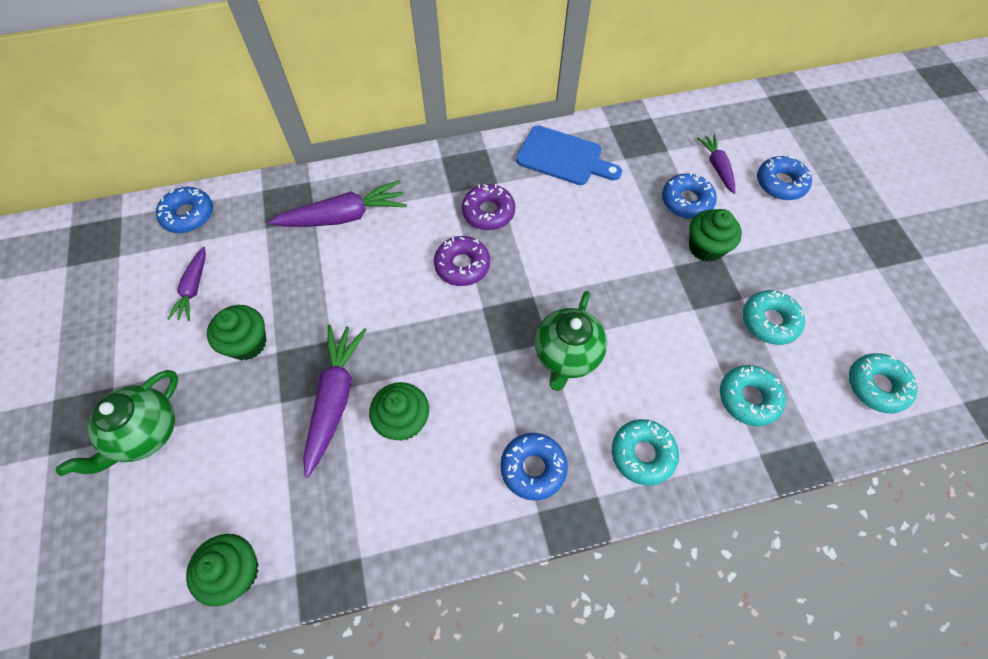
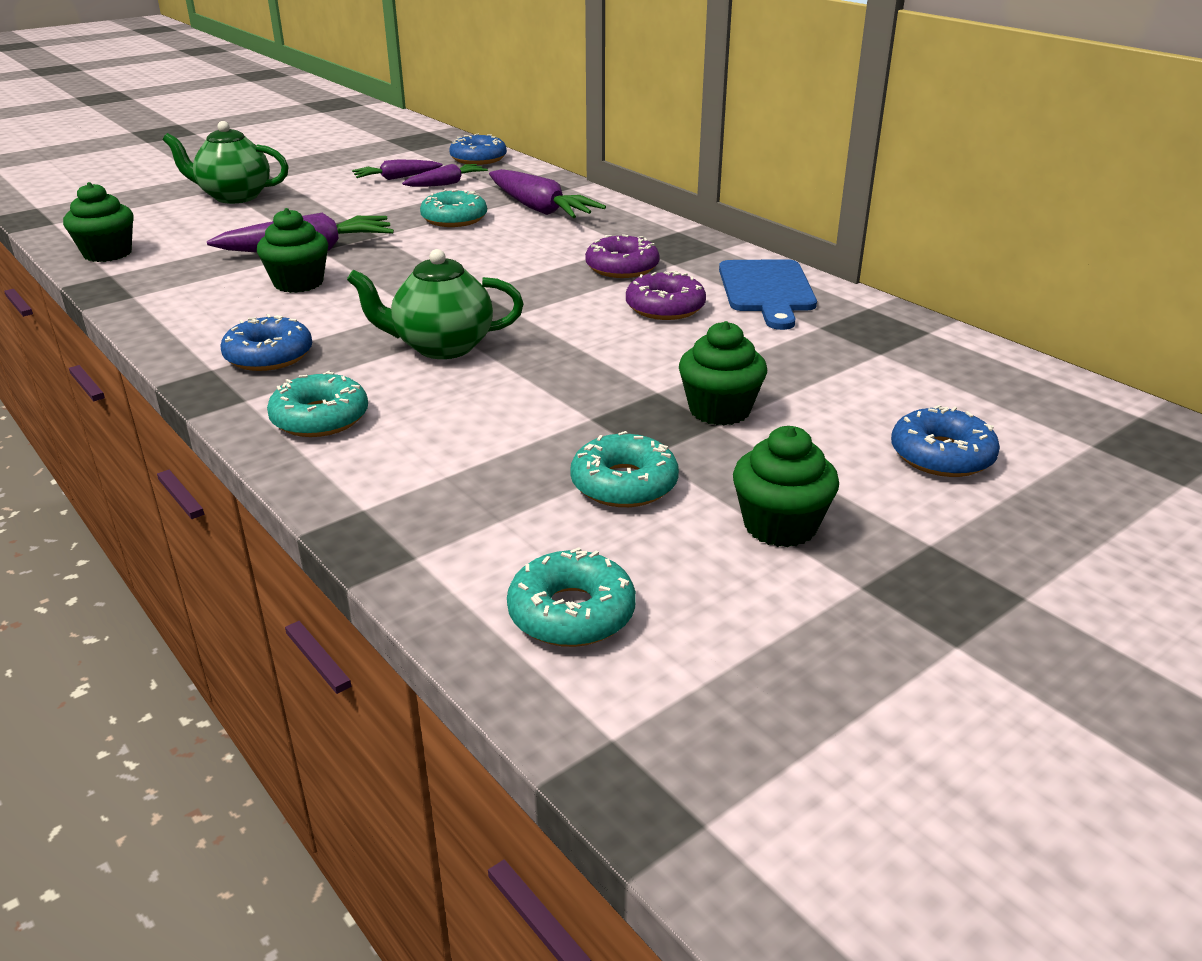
camera: 65 degrees right, 30 degrees down
(247, 343) = (350, 207): green cupcake -> green cupcake (780, 526)
(462, 265) = (527, 270): purple donut -> purple donut (665, 307)
(686, 201) = (795, 382): blue donut -> none
(717, 167) = (899, 395): purple carrot -> purple carrot (446, 184)
(748, 398) = (460, 485): turquoise donut -> turquoise donut (454, 219)

